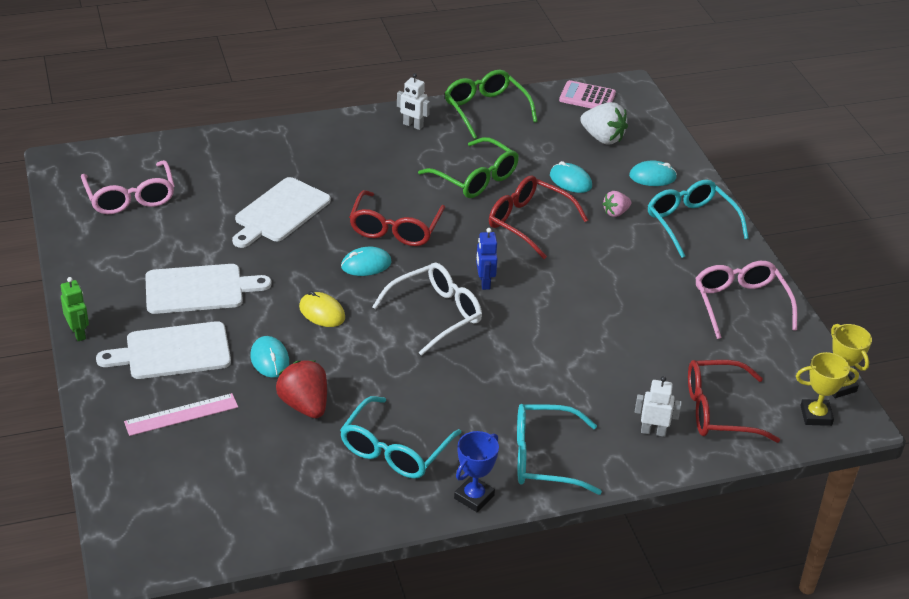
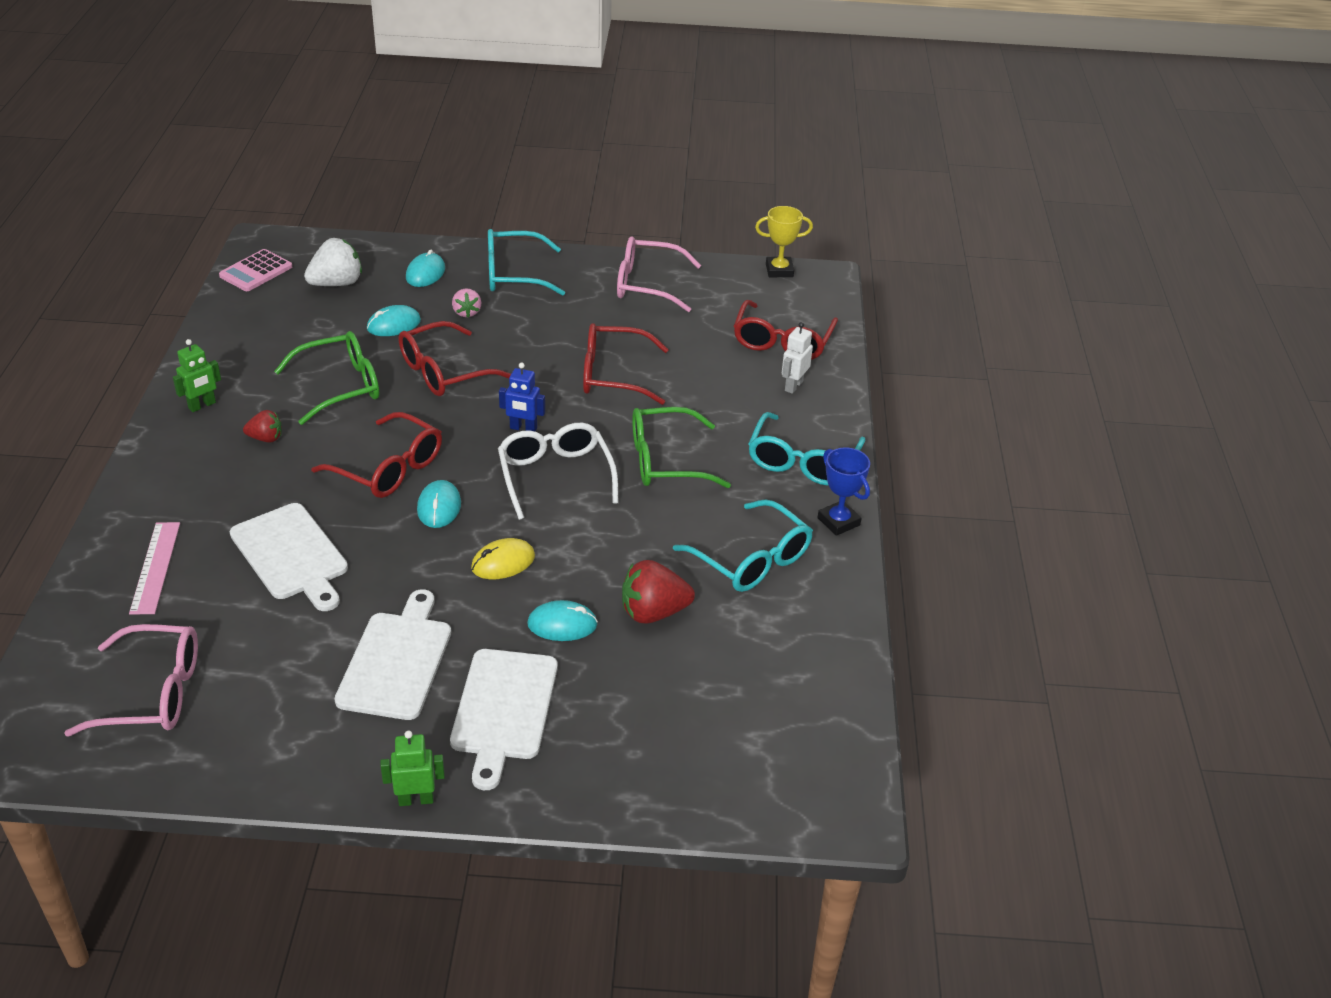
camera: 70 degrees left, 0 degrees up
(181, 414) = (622, 723): pink ruler -> pink ruler (155, 567)
(394, 163) = (266, 438): none -> red strawberry
(413, 125) = (202, 405): white robot -> green robot
(486, 110) = (219, 345): green glasses -> green glasses (666, 461)
(589, 315) = (614, 375): none -> red glasses
(816, 415) = (809, 293): yellow trophy -> none

